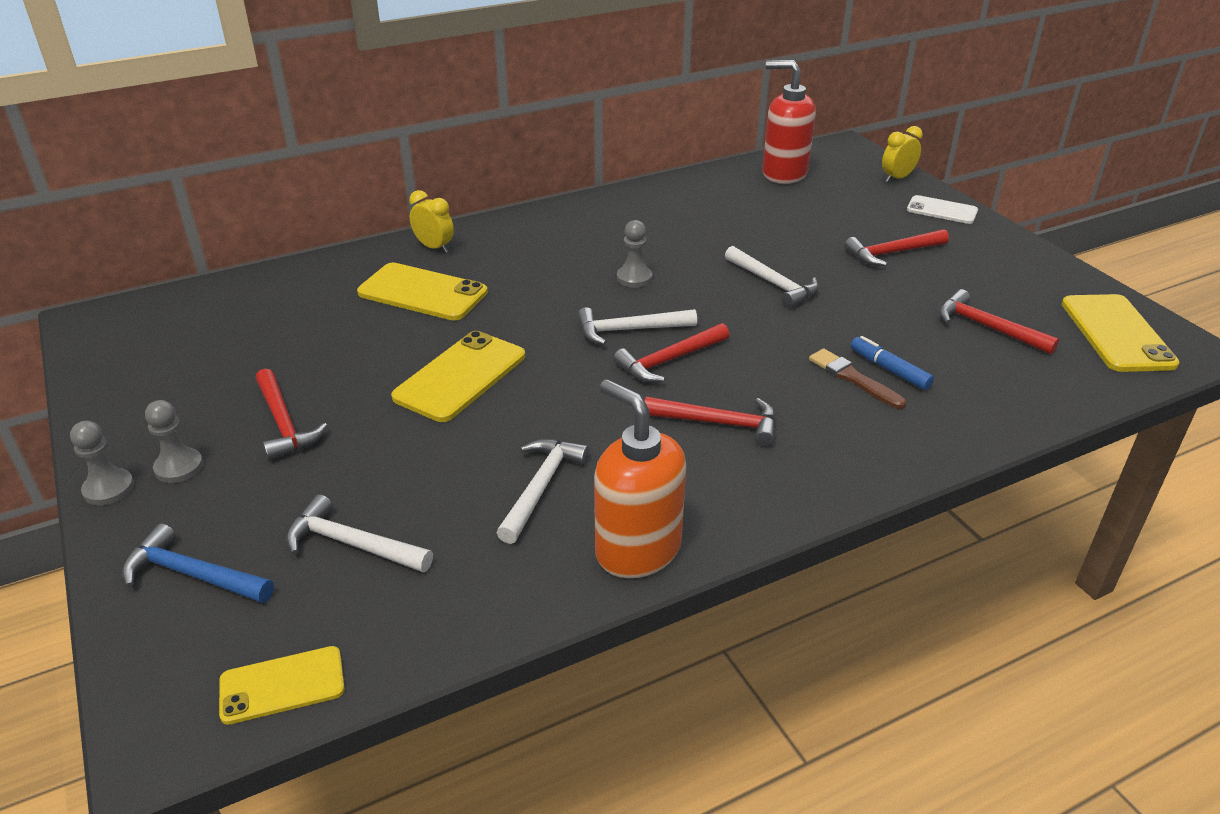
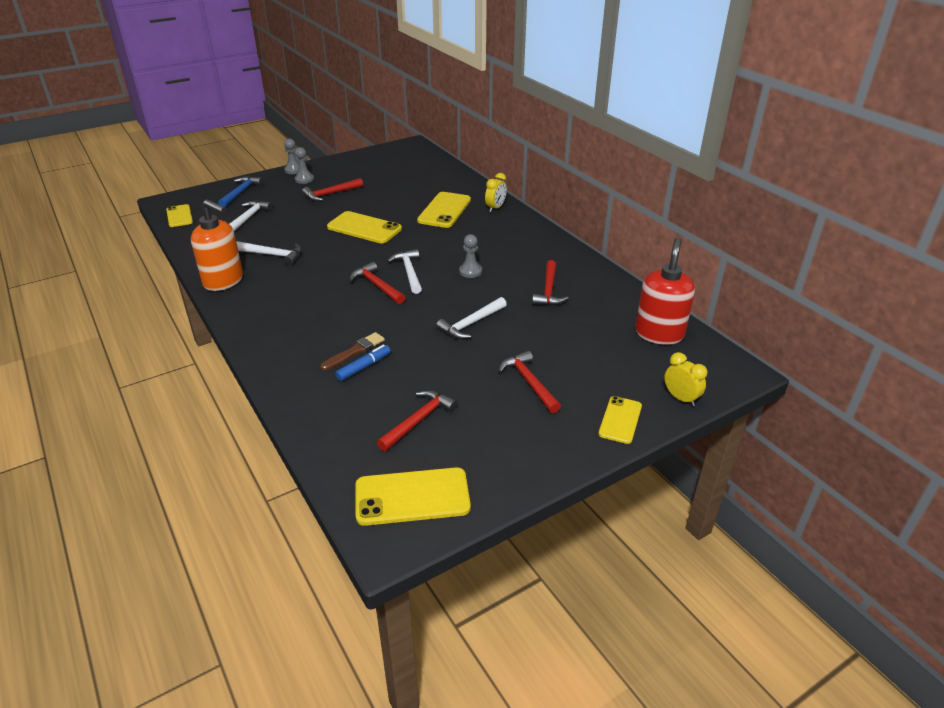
camera: 85 degrees right, 0 degrees up
(637, 549) = (224, 281): orange soap dispenser -> orange soap dispenser turned 75 degrees clockwise
(719, 423) = (315, 302): red hammer -> red hammer (548, 290)
(942, 210) = (620, 420): white phone -> yellow phone

